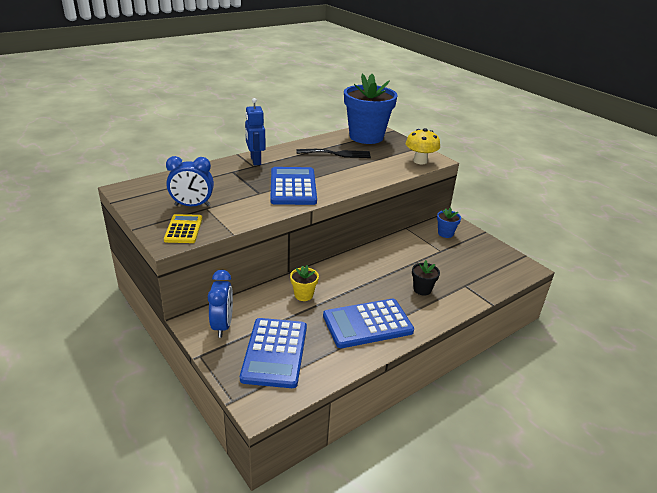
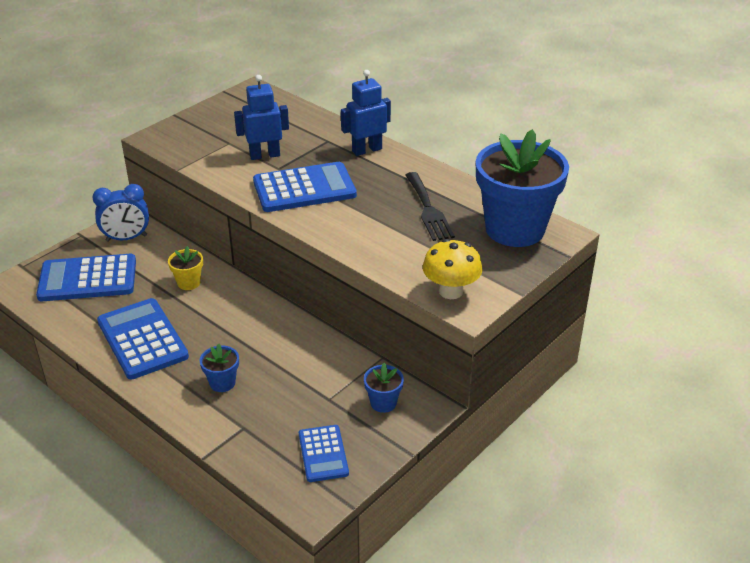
camera: 80 degrees right, 5 degrees up
(183, 229) = (179, 140): yellow calculator -> none
(192, 205) = (231, 134): blue clock -> none
(237, 196) = (264, 155): none -> blue robot
(422, 289) = (222, 383): black flower pot -> blue flower pot
(487, 259) = (323, 454): none -> blue calculator

